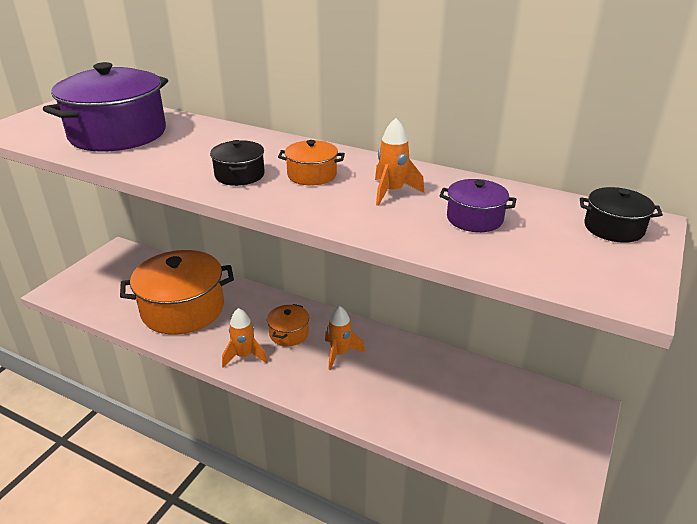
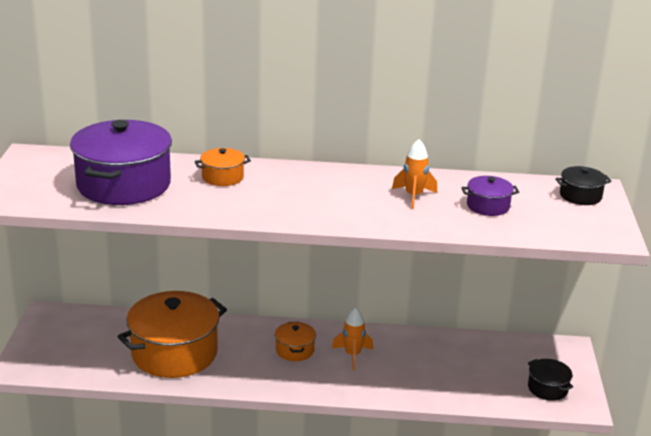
camera: 25 degrees left, 5 degrees down
(239, 175) = (281, 204): black pot -> black pot (547, 388)
(244, 356) = (270, 377): orange rocket -> none
(312, 175) = (339, 193): orange pot -> orange pot (222, 177)

